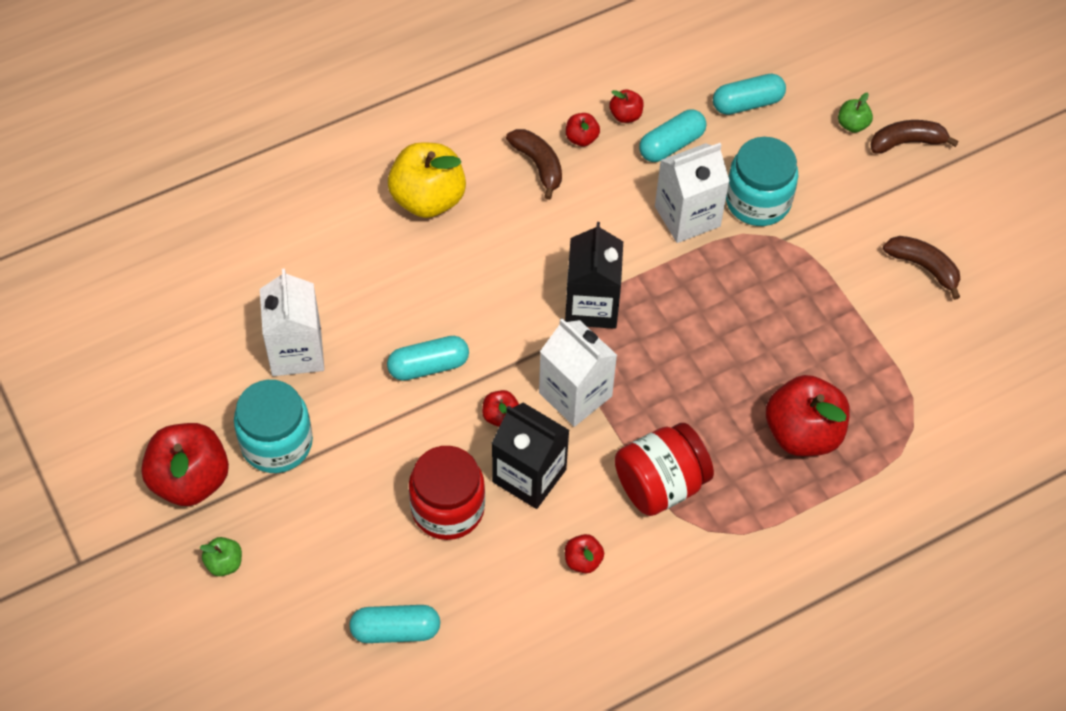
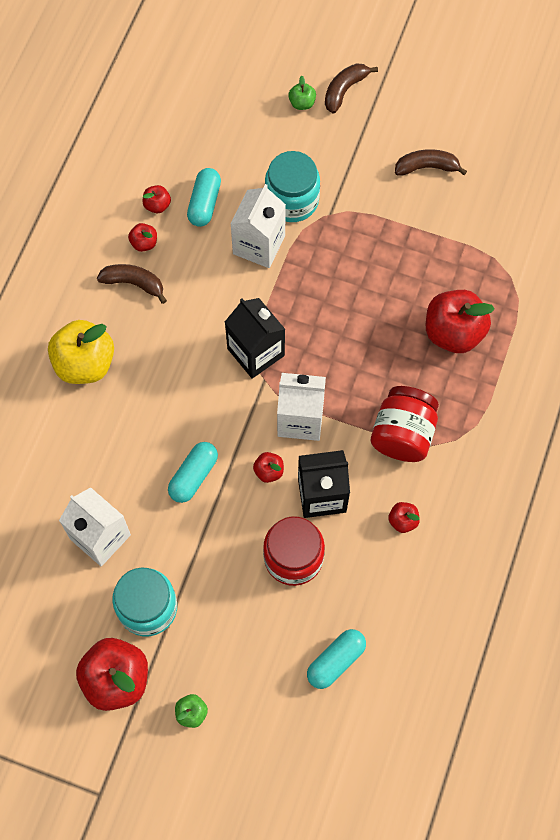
camera: 40 degrees left, 10 degrees up
(747, 103) = (225, 138): turquoise capsule -> none

